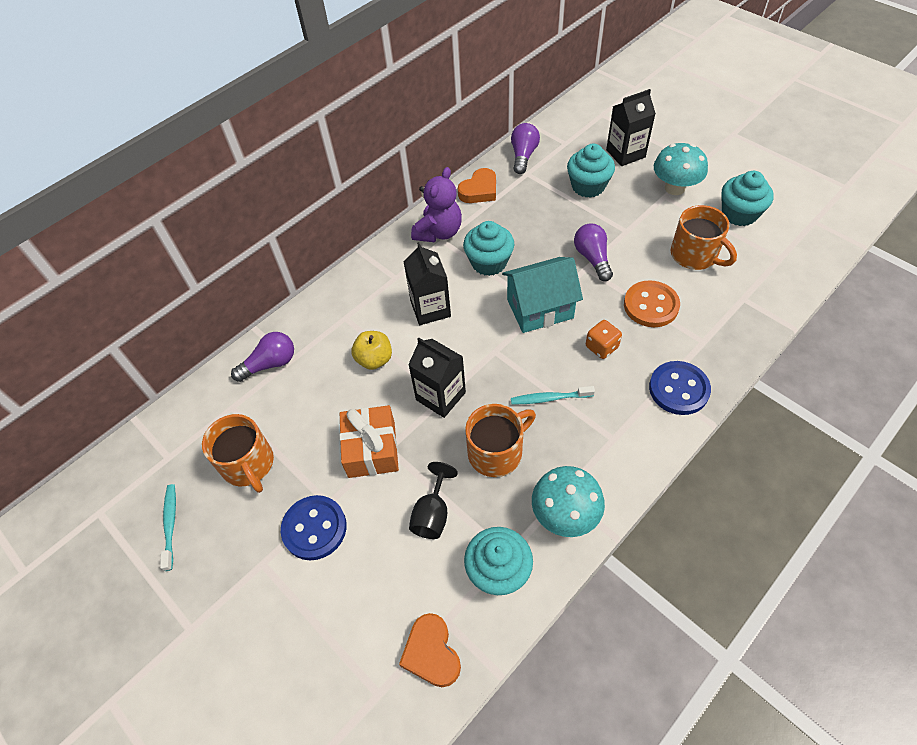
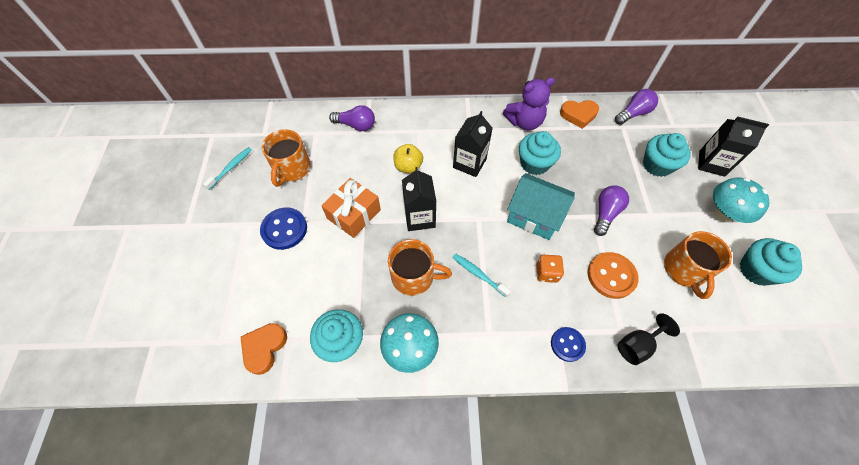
camera: 40 degrees right, 5 degrees up
(433, 514) = (344, 277): black goblet -> black goblet (637, 345)
(678, 389) = (567, 344): blue button -> blue button, size x0.65

